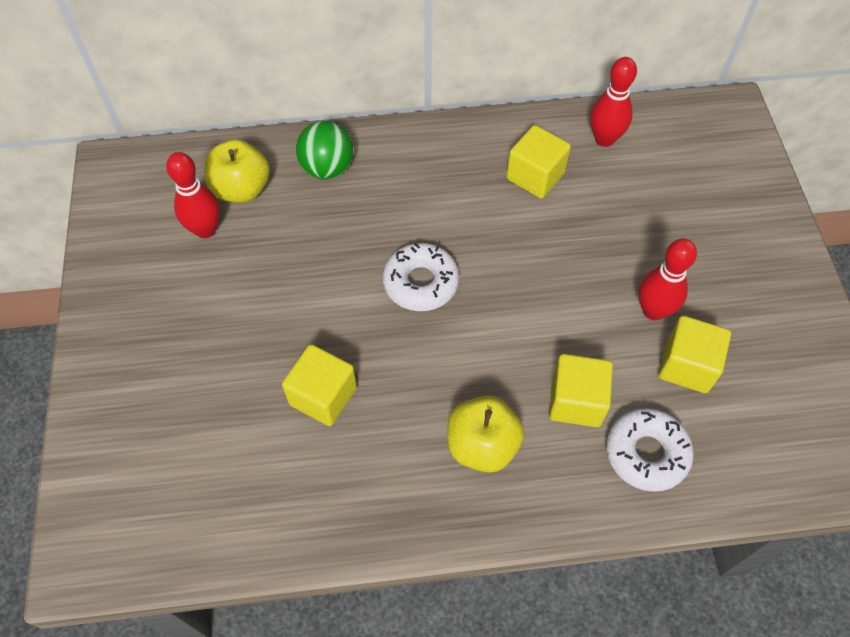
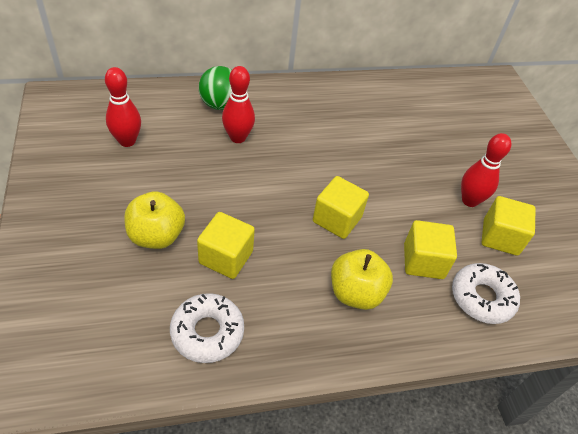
camera: 10 degrees left, 10 degrees down
(241, 189) = (155, 116): yellow apple -> yellow apple (156, 236)
(421, 283) = (296, 179): white donut -> white donut (207, 332)
(535, 176) = (372, 114): yellow cube -> yellow cube (337, 219)
(604, 139) = (417, 93): red bowling pin -> red bowling pin (238, 138)

